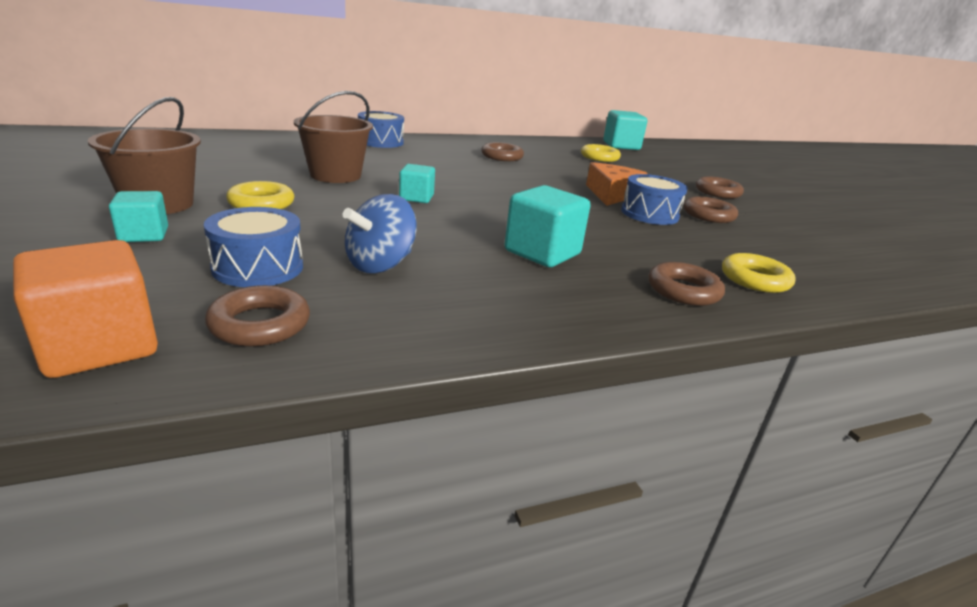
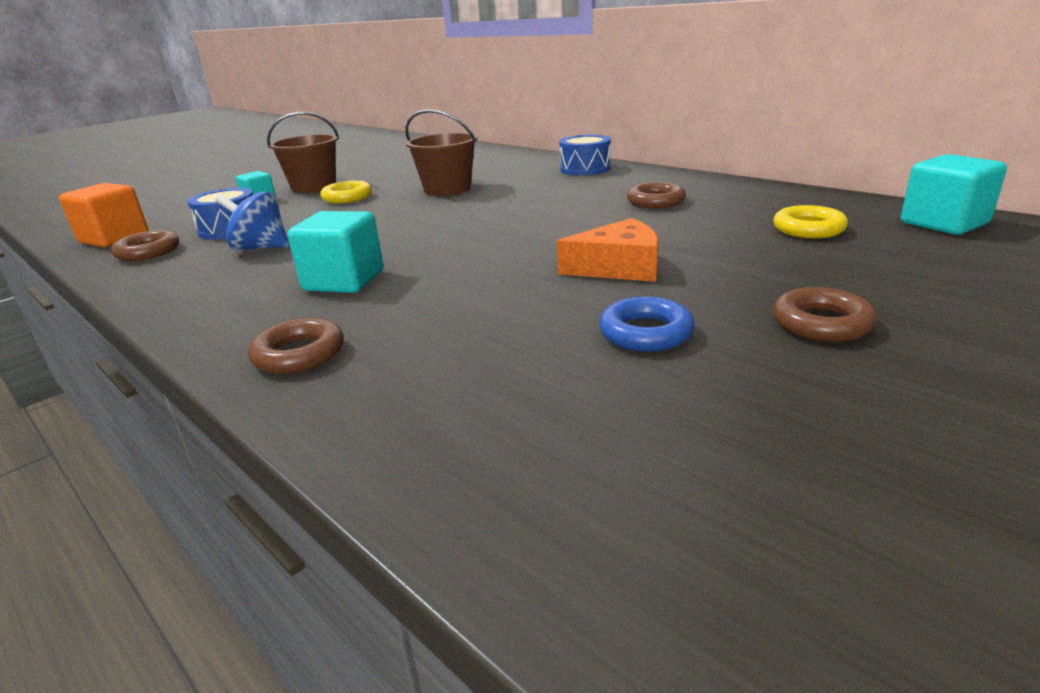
camera: 70 degrees right, 0 degrees up
(416, 198) = (431, 217): turquoise cube -> none
(649, 214) = (568, 299): blue drum -> none
(708, 215) = (645, 333): brown ring -> blue ring
(755, 279) = (381, 393): yellow ring -> none

